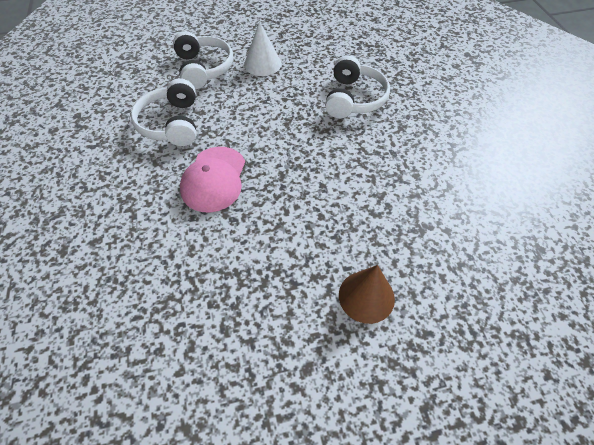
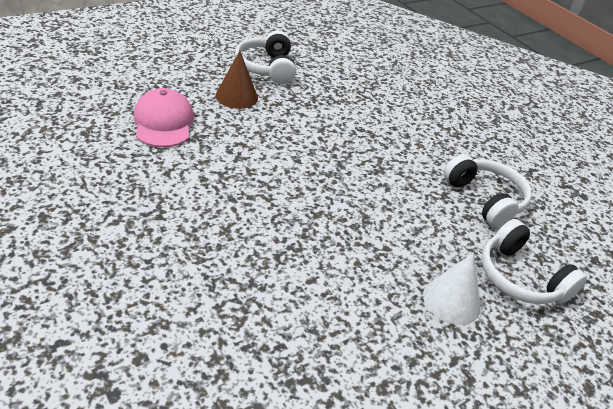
camera: 155 degrees right, 15 degrees down
(214, 179) = (399, 154): pink cap -> pink cap (163, 122)
(354, 99) = (297, 261): white headphones -> white headphones (266, 68)

